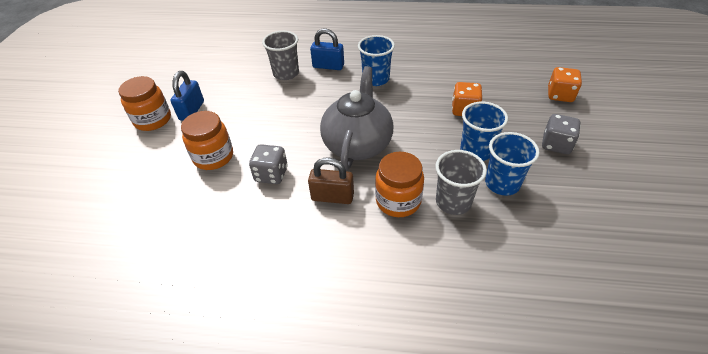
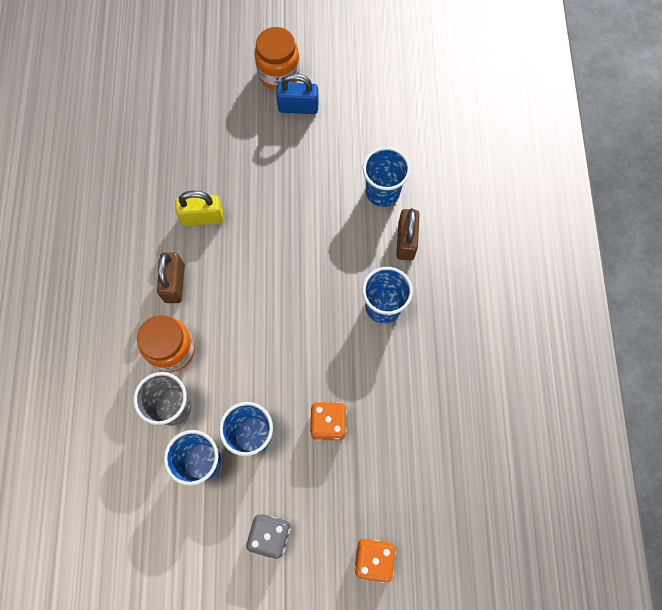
camera: 80 degrees right, 25 degrees up
(213, 157) = (225, 154): orange jar -> none
(271, 174) = (202, 217): grey dice -> yellow padlock
(286, 73) = (382, 192): grey cup -> blue cup
(328, 66) = (406, 241): blue padlock -> brown padlock
(357, 144) = (255, 298): grey teapot -> none

